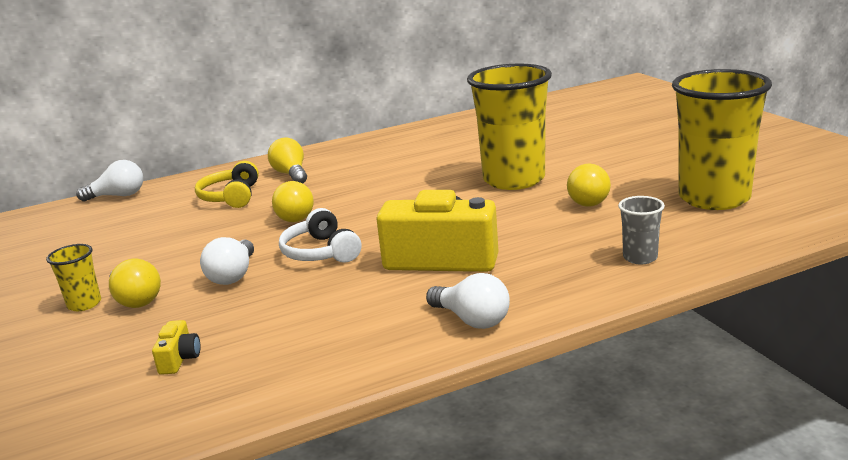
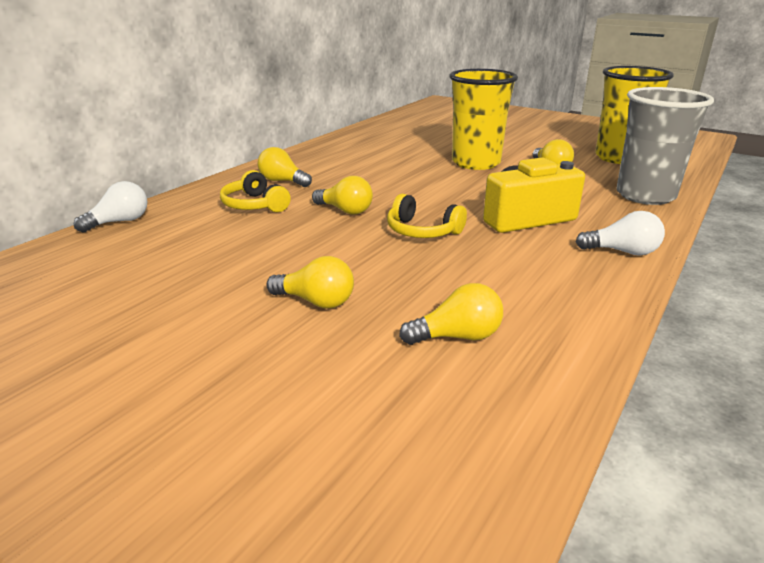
camera: 35 degrees left, 5 degrees up
(84, 304) = (264, 318): yellow cup -> none
(179, 359) = (457, 336): yellow camera -> yellow light bulb
(233, 275) = (377, 262): white light bulb -> none
(320, 252) = (422, 231): white headphones -> yellow headphones
(640, 258) = (645, 196): grey cup -> grey cup, size x2.32

